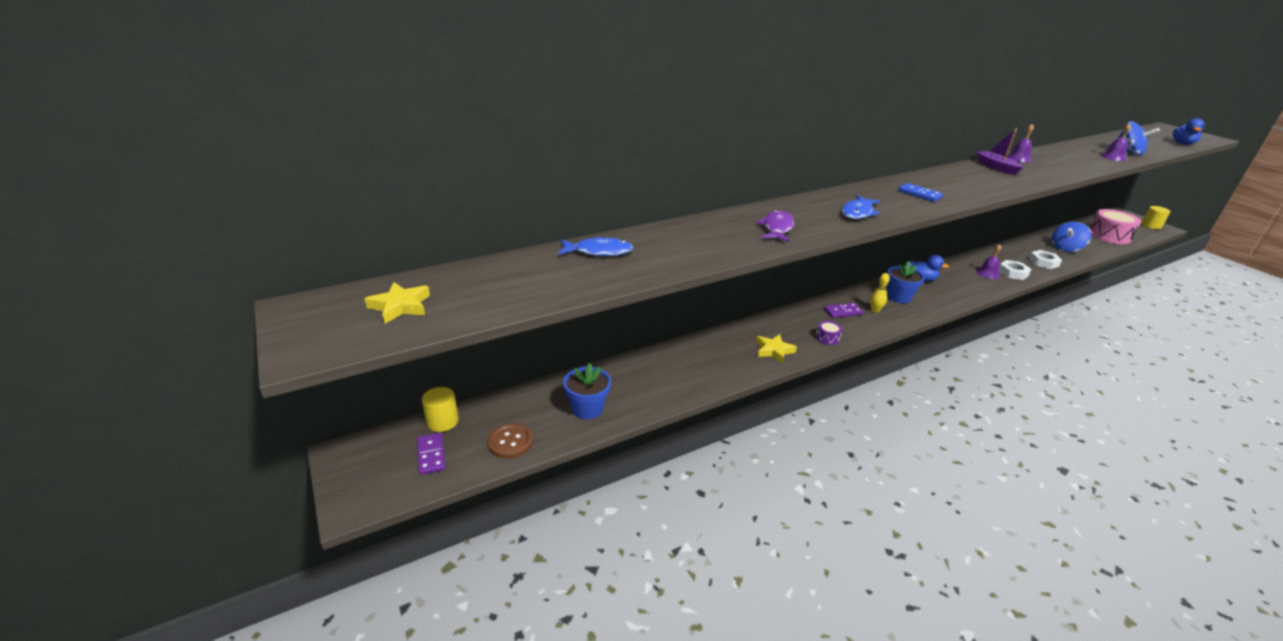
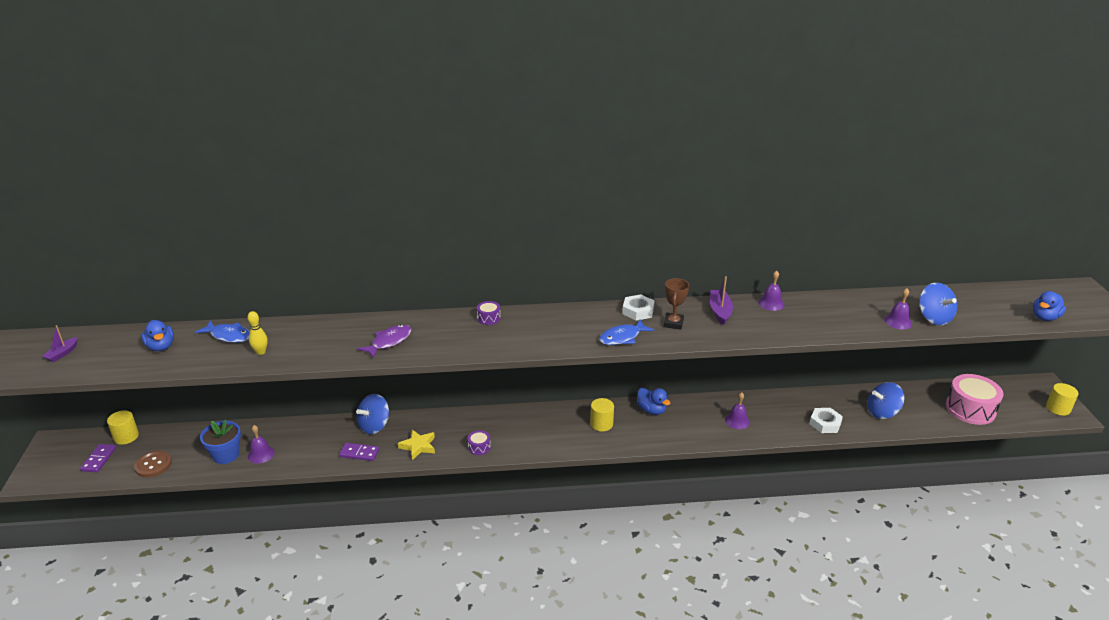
camera: 25 degrees right, 0 degrees up
(400, 306) = (62, 354): yellow star -> purple boat
(529, 275) = (161, 346): none -> blue duck
(626, 397) = (261, 454): none -> purple bell
(711, 343) = (374, 426): none -> blue spinning top
(834, 197) = (488, 318): none -> purple drum
(842, 312) = (525, 425): purple domino -> purple domino (359, 453)
(857, 213) = (483, 340): blue fish -> blue fish (622, 337)
(875, 310) = (559, 432): yellow bowling pin -> yellow bowling pin (261, 352)
(898, 297) = (601, 424): blue flower pot -> yellow cylinder
(919, 194) = (576, 330): blue domino -> none
(980, 179) = (673, 323): none -> brown trophy
(1013, 273) = (767, 427): white nut -> white nut (638, 311)

